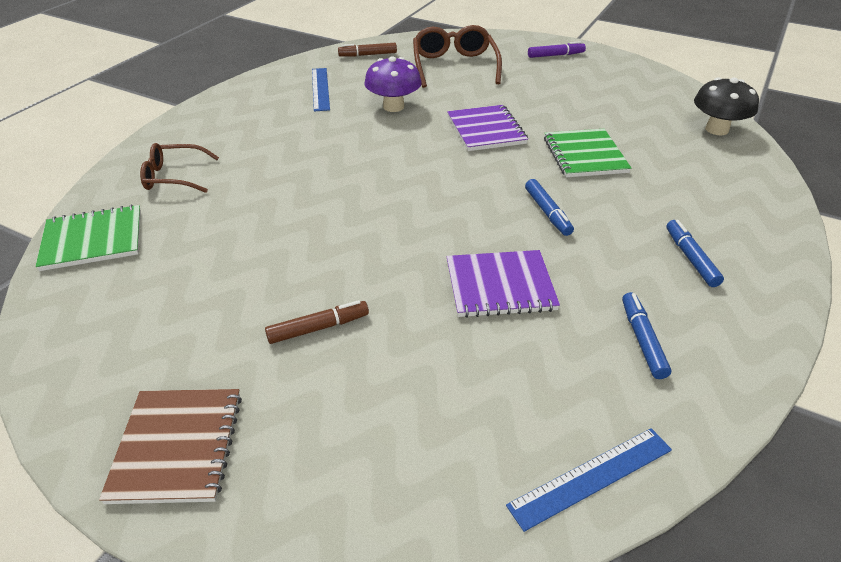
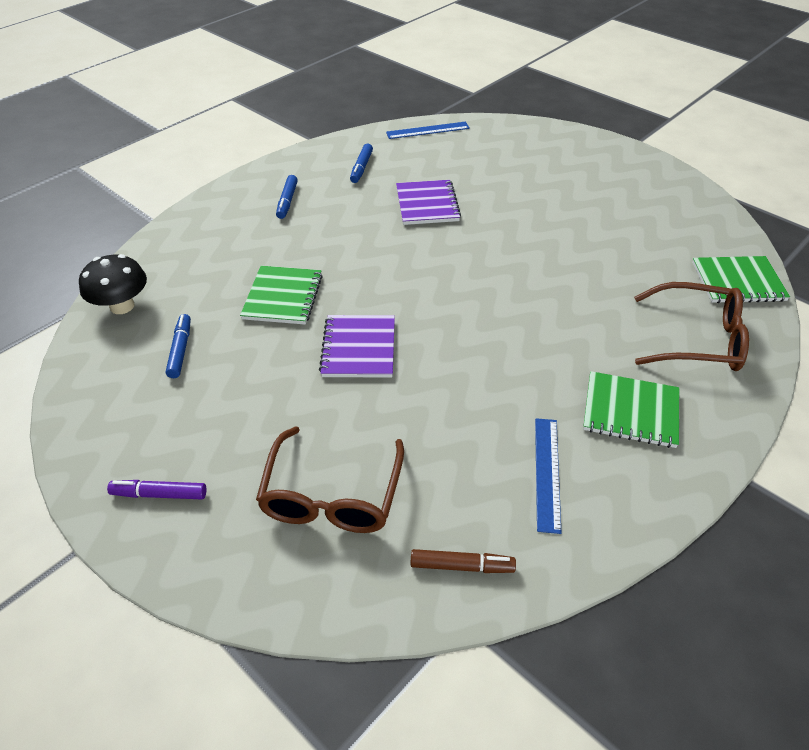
camera: 165 degrees left, 5 degrees up
(174, 177) = (697, 339): brown glasses -> brown glasses, size x1.57
(177, 446) = (620, 163): brown notebook -> none
(254, 123) = (630, 411): none -> green notebook
(318, 328) = (550, 199): brown marker -> none
(393, 107) = (452, 410): purple mushroom -> none
(500, 286) = (427, 204): purple notebook -> purple notebook turned 75 degrees clockwise
(547, 212) = (360, 247): blue marker -> blue marker (180, 350)

